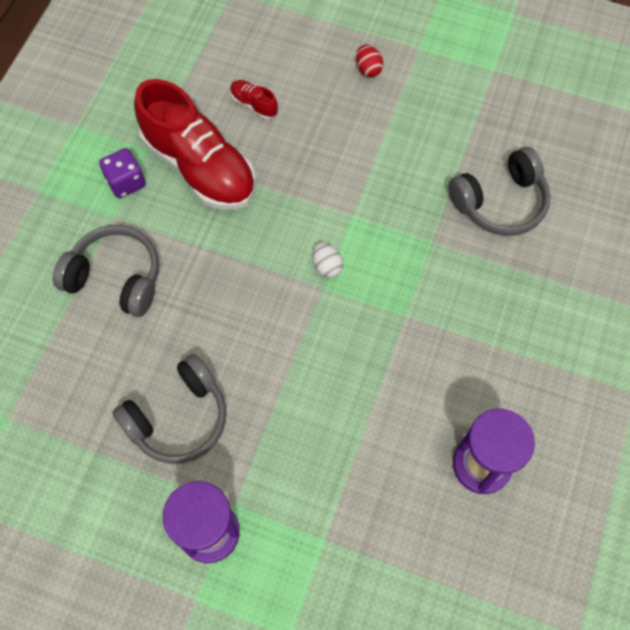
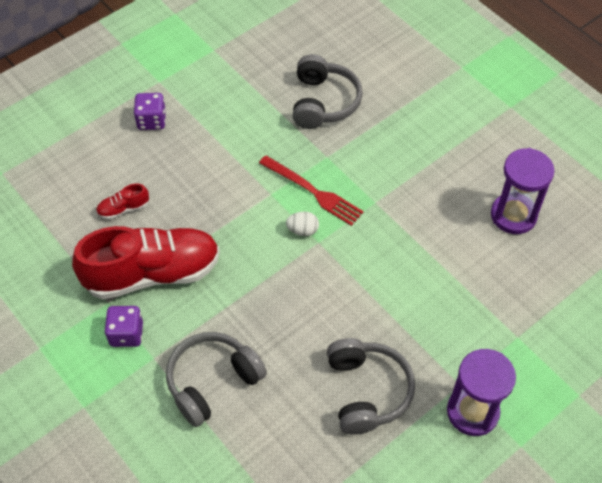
camera: 60 degrees left, 10 degrees down
(368, 69) = (152, 121): red egg -> purple dice
(379, 251) = (313, 192): none -> red fork

